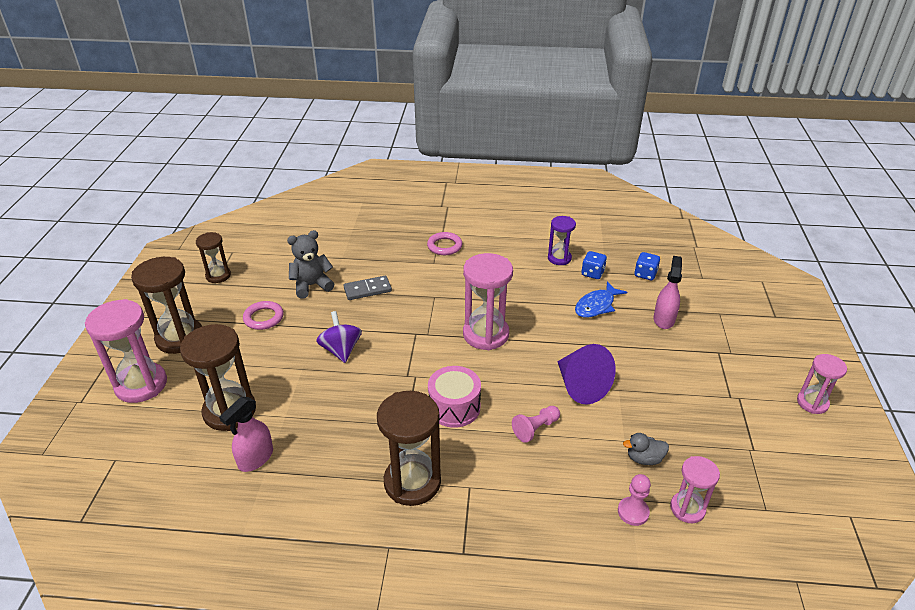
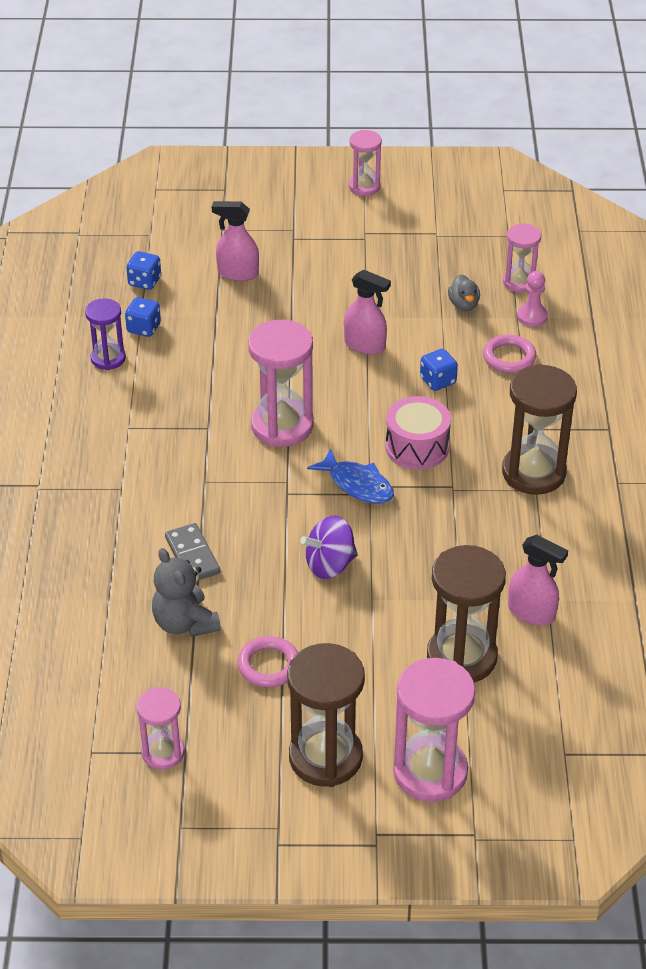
camera: 95 degrees left, 5 degrees up
(218, 275) = (163, 752): brown hourglass -> pink hourglass
(444, 246) = (76, 479): pink ring -> pink ring (509, 357)
(535, 428) = (438, 381): pink pawn -> blue dice
(580, 386) = (365, 345): purple cone -> pink spray bottle
(596, 305) = (214, 327): blue fish -> blue fish (357, 484)

